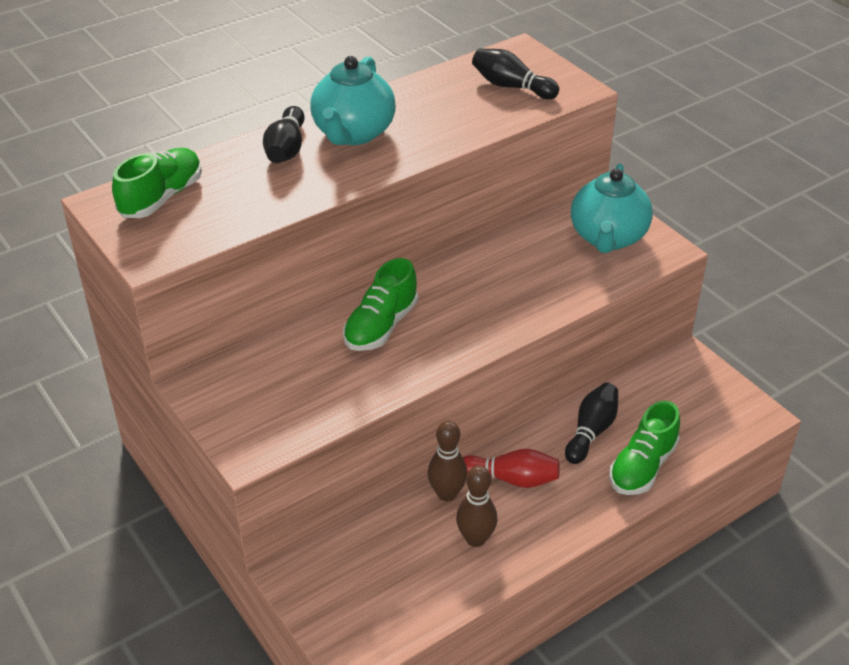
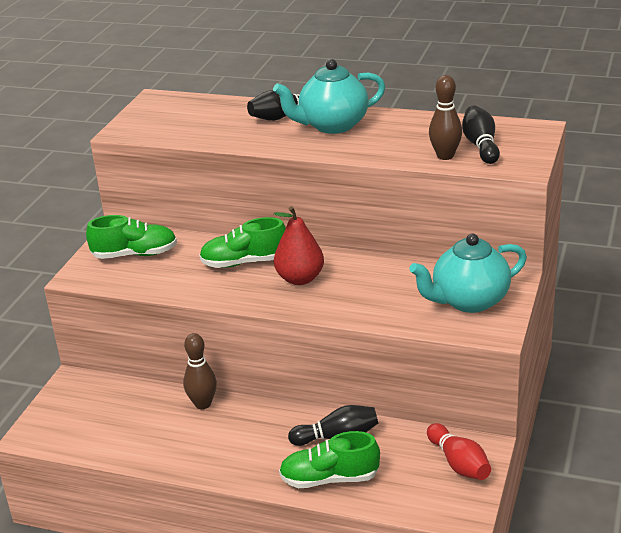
camera: 55 degrees right, 10 degrees down
(162, 197) = (181, 109): green shoe -> green shoe (135, 254)
(455, 307) = (300, 279): none -> red pear
(475, 539) = (174, 436): brown bowling pin -> brown bowling pin (445, 156)
(511, 479) = (247, 424): red bowling pin -> red bowling pin (459, 463)

